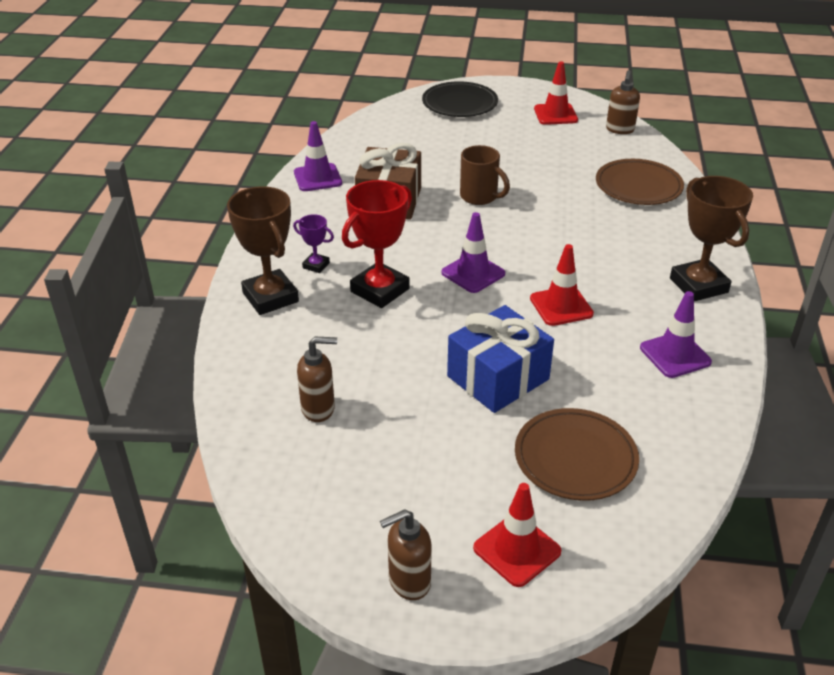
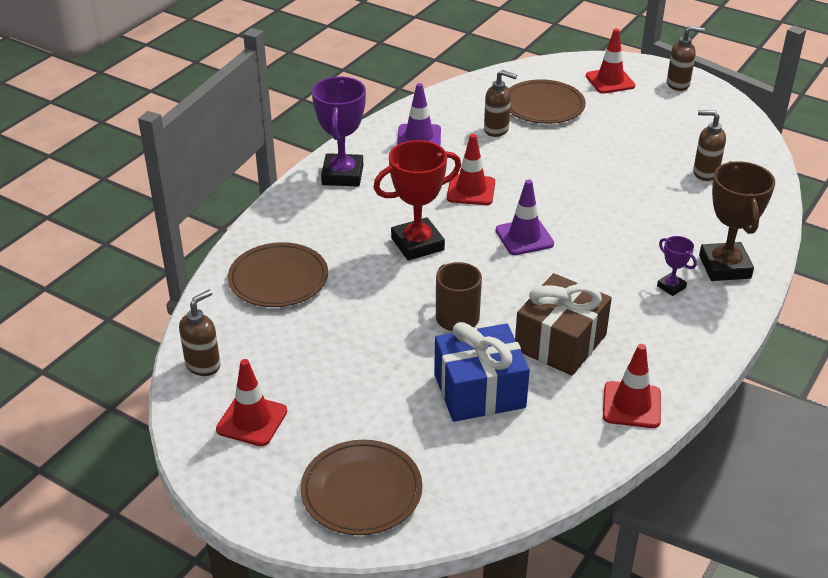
camera: 155 degrees left, 0 degrees up
(317, 178) = (631, 405): purple traffic cone -> red traffic cone
(380, 290) = (619, 245): red trophy -> red trophy (417, 244)
(459, 104) = (361, 491): black plate -> brown plate
(498, 378) = (561, 157): blue gift -> blue gift (479, 391)
(600, 396) = (497, 130): none -> brown soap dispenser
(698, 285) = (342, 175): brown trophy -> purple trophy

